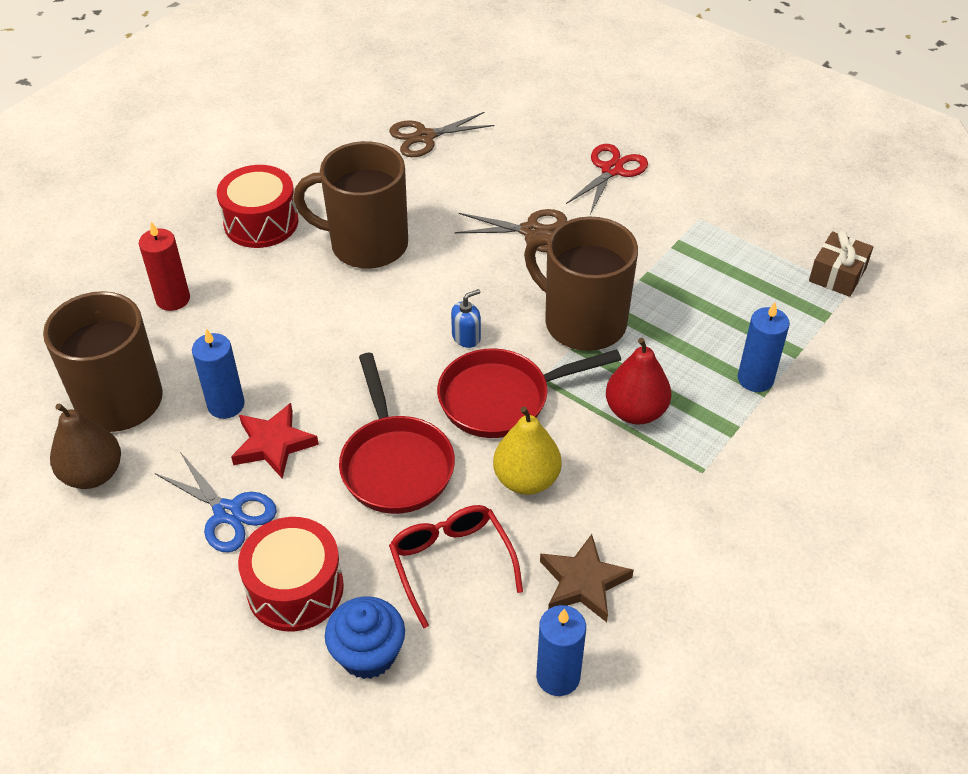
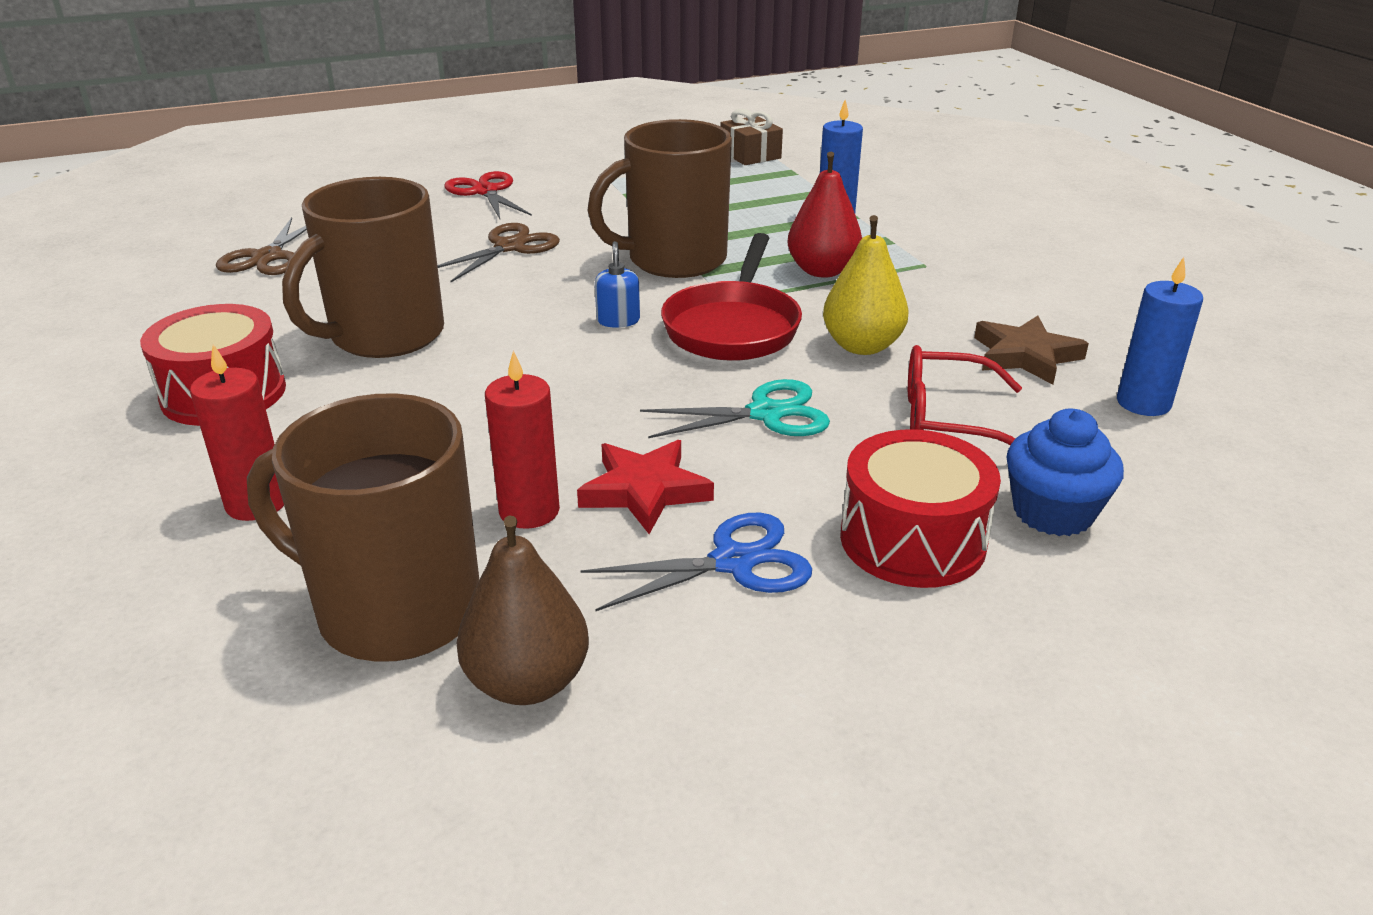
camera: 60 degrees left, 15 degrees down
(226, 405) = (529, 511): blue candle -> red candle
(395, 464) = (766, 414): red pan -> turquoise scissors

